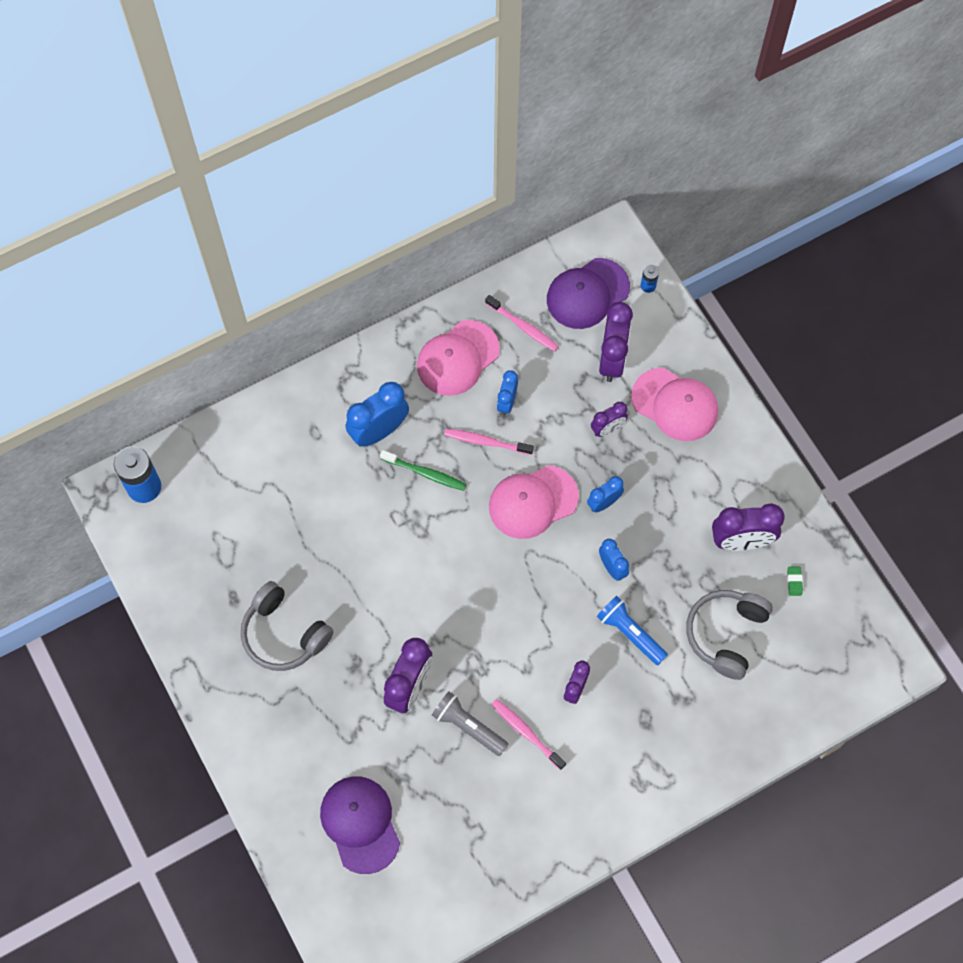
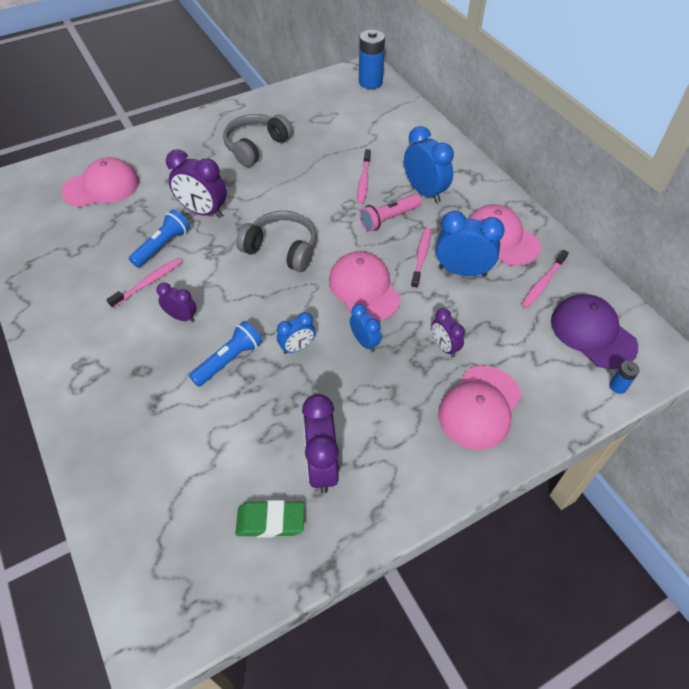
camera: 90 degrees right, 15 degrees down
(357, 499) = (364, 181): none -> pink toothbrush
(360, 824) = (101, 187): purple cap -> pink cap
(425, 473) = (389, 219): green toothbrush -> pink flashlight
(468, 726) = (162, 246): grey flashlight -> blue flashlight
(507, 402) = (462, 271): blue clock -> blue clock, size x1.73
(612, 359) = (522, 352): purple clock -> none
(726, 634) = (217, 445): grey headphones -> grey headphones (282, 249)
(794, 582) = (270, 521): green eraser -> green eraser, size x2.02

